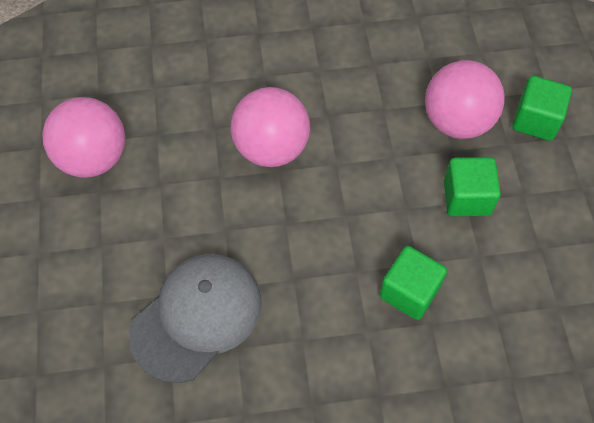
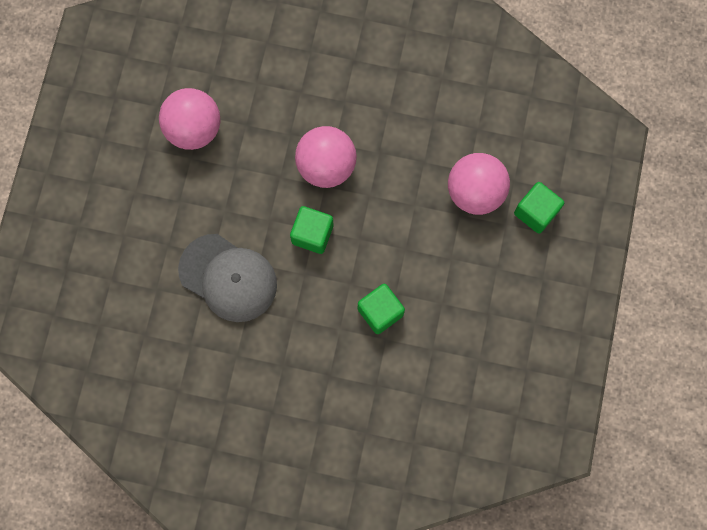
camera: 20 degrees right, 15 degrees up
(197, 317) = (228, 278): grey cap -> grey cap turned 60 degrees clockwise
(466, 198) = (453, 256): green cube -> green cube (312, 234)

